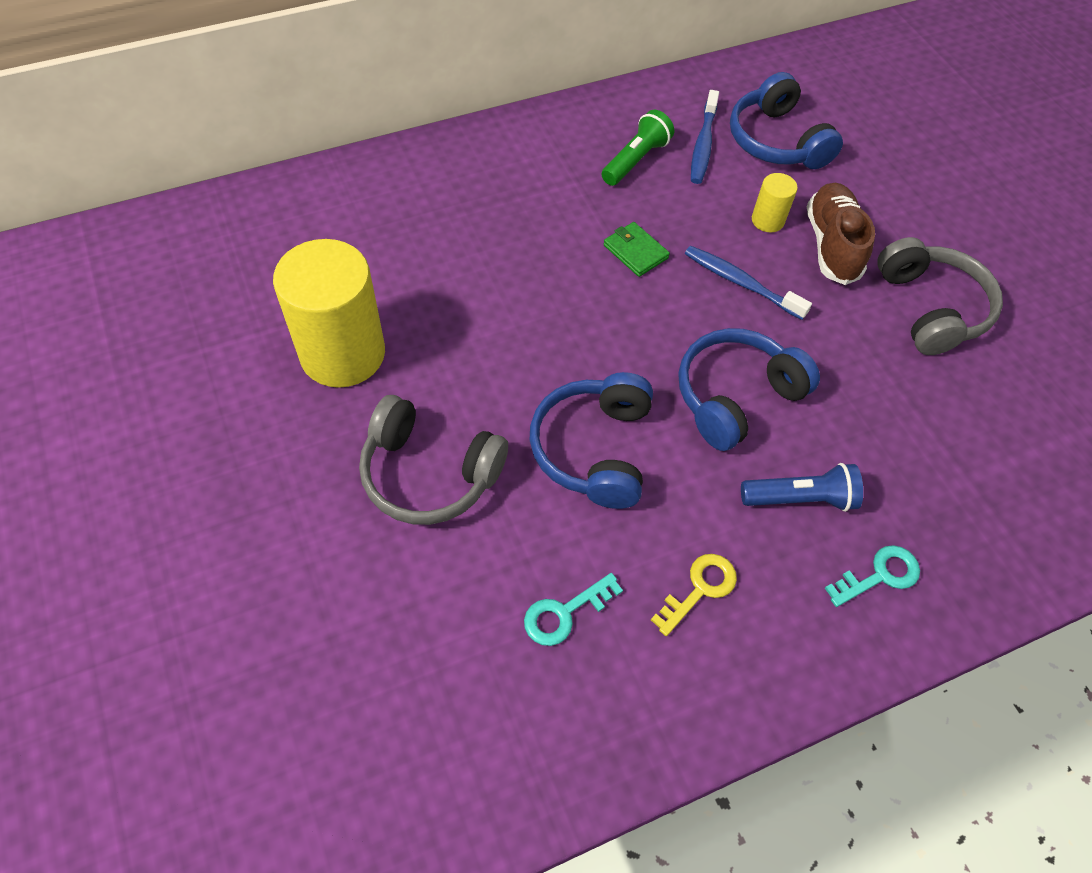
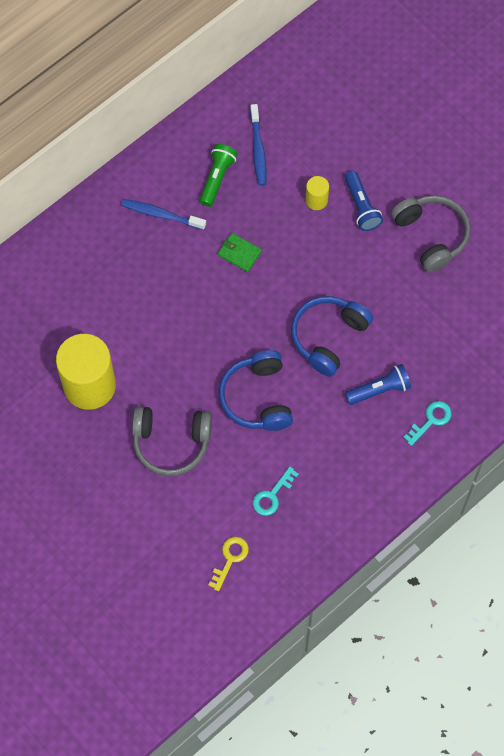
camera: 15 degrees left, 10 degrees up
(699, 589) = (338, 459): yellow key -> yellow key (230, 559)
(741, 283) = (311, 255): blue toothbrush -> blue toothbrush (161, 214)
(776, 141) = (306, 130): blue headphones -> none
(831, 245) = (361, 207): brown shoe -> blue flashlight

